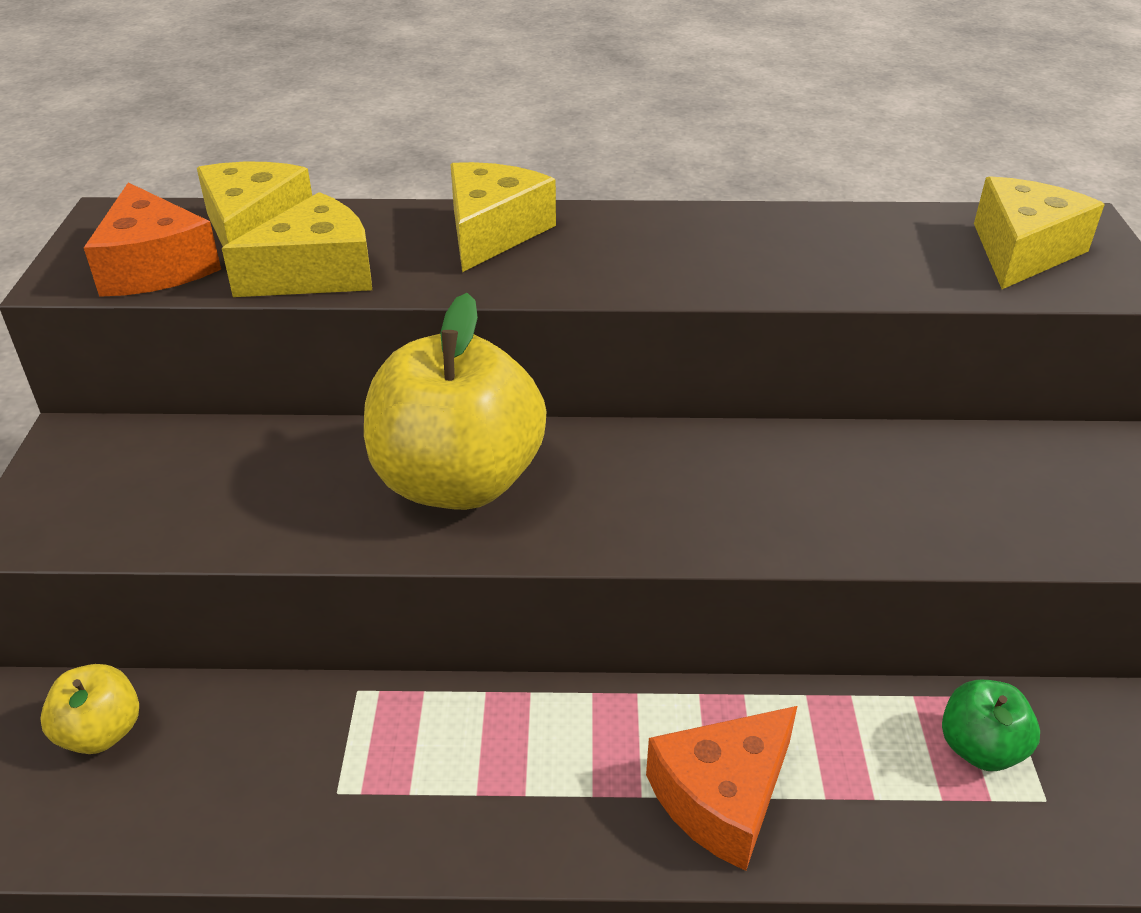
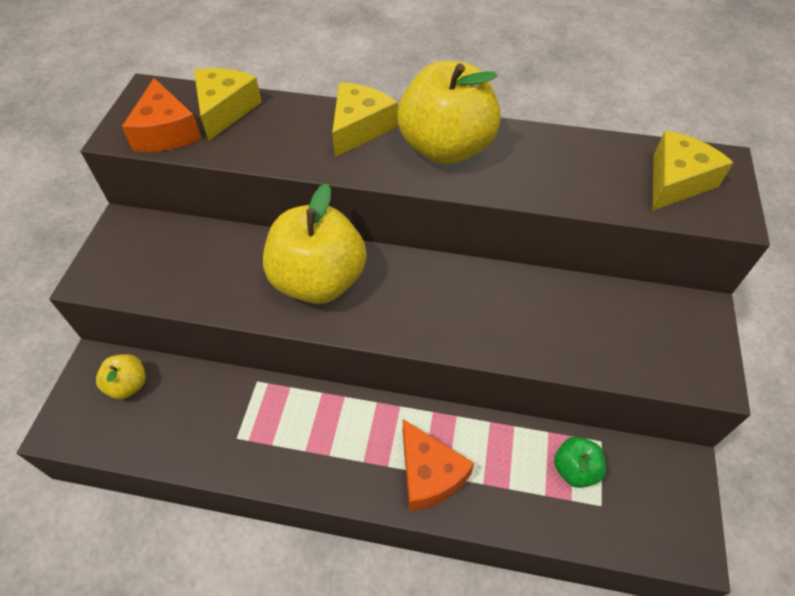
camera: 10 degrees right, 15 degrees up
(316, 273) = (253, 148): yellow cheese -> none
(644, 244) = (446, 148): none -> yellow apple
(722, 798) = (429, 474): orange cheese -> orange cheese turned 90 degrees counterclockwise

